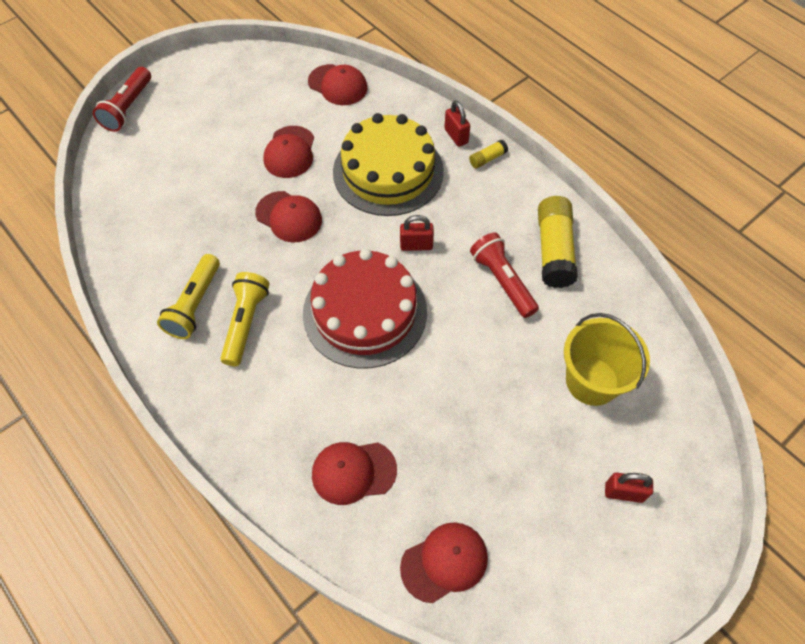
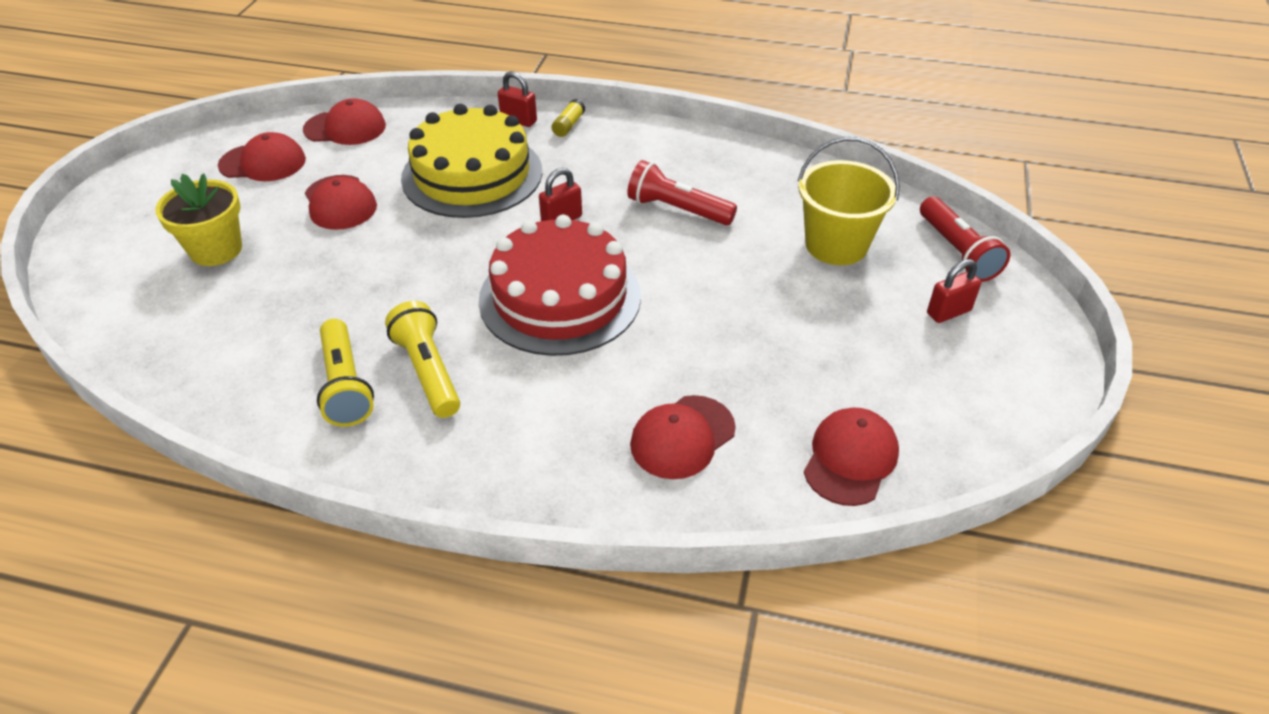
camera: 35 degrees left, 15 degrees down
(128, 108) = (78, 245): red flashlight -> red flashlight (957, 251)
(196, 153) = (216, 250): none -> yellow flower pot
(289, 217) = (392, 257): red cap -> red cap (263, 163)
(554, 250) = (702, 166): yellow glue stick -> none

